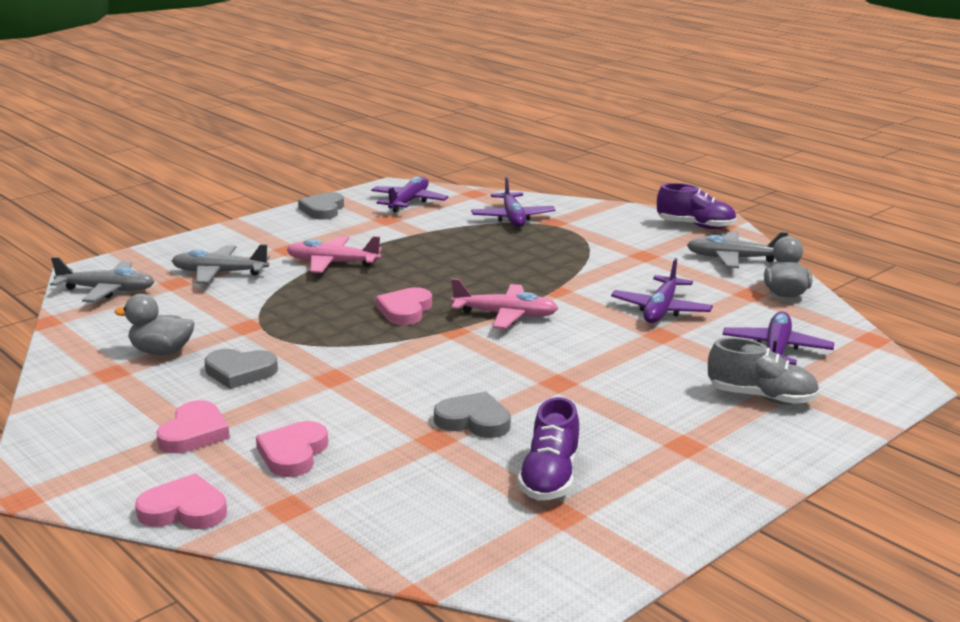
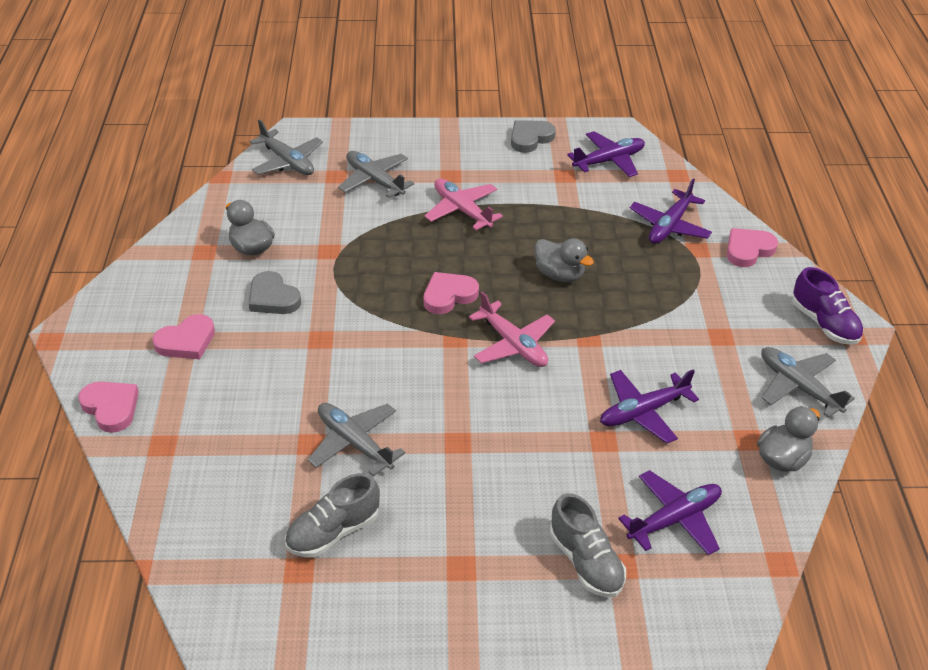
camera: 40 degrees right, 20 degrees up
(293, 453) = (216, 398): pink heart -> pink heart (748, 250)
(474, 420) = (354, 442): grey heart -> grey plane
(475, 268) = (559, 275): none -> grey duck
(550, 478) = (333, 531): purple shoe -> grey shoe

